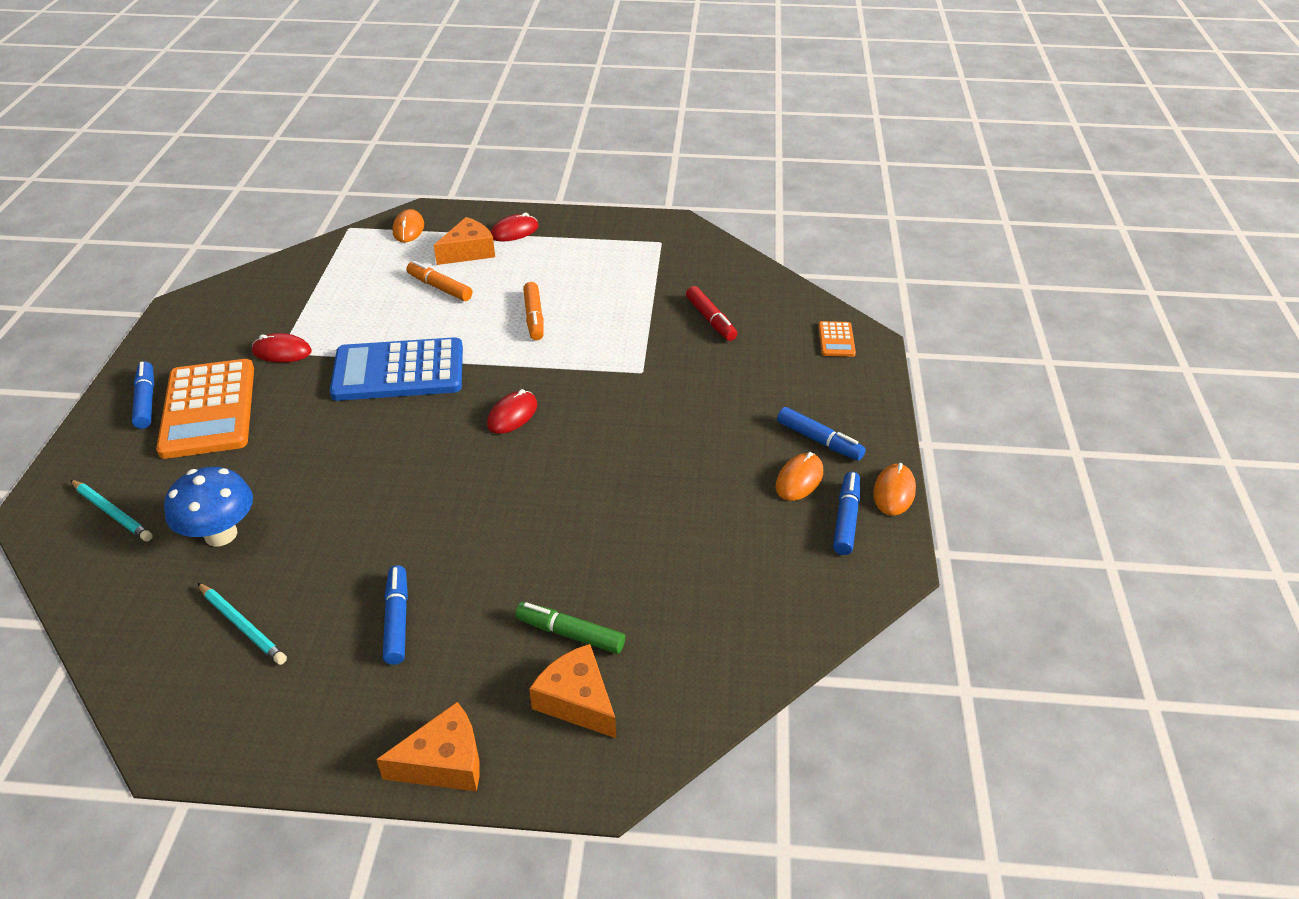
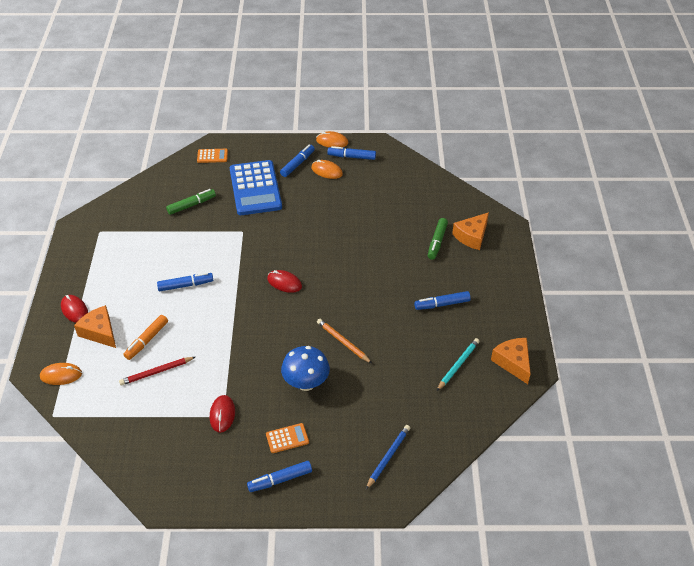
camera: 95 degrees left, 5 degrees up
(112, 513) = (388, 457): turquoise pencil -> blue pencil
(208, 409) = (287, 438): orange calculator -> orange calculator, size x0.43
(221, 534) = (397, 395): blue mushroom -> blue mushroom (306, 383)
(360, 476) = (343, 342): none -> orange pencil
(381, 297) = (156, 372): none -> red pencil
(398, 371) = (244, 344): blue calculator -> blue calculator (255, 188)
(444, 762) = (512, 274): orange cheese -> orange cheese (513, 362)
(534, 317) = (185, 285): orange marker -> blue marker
(711, 320) = (191, 205): red marker -> green marker

